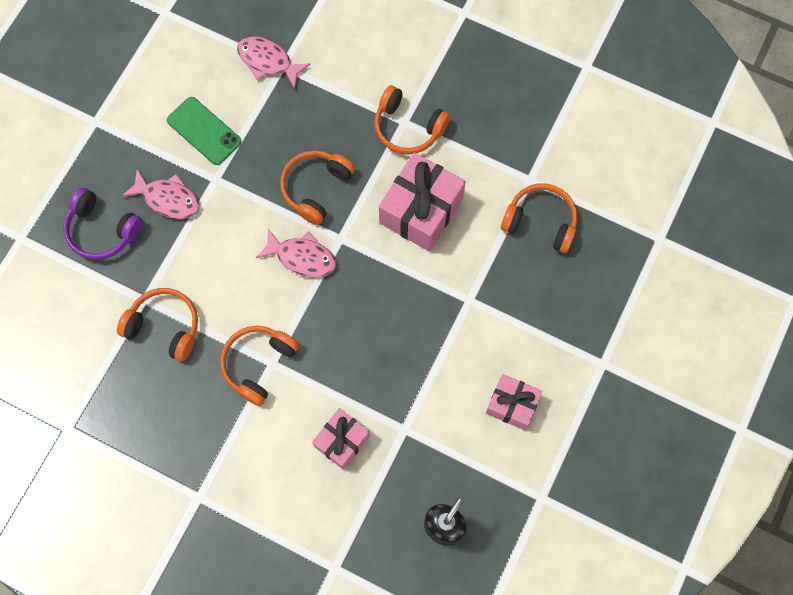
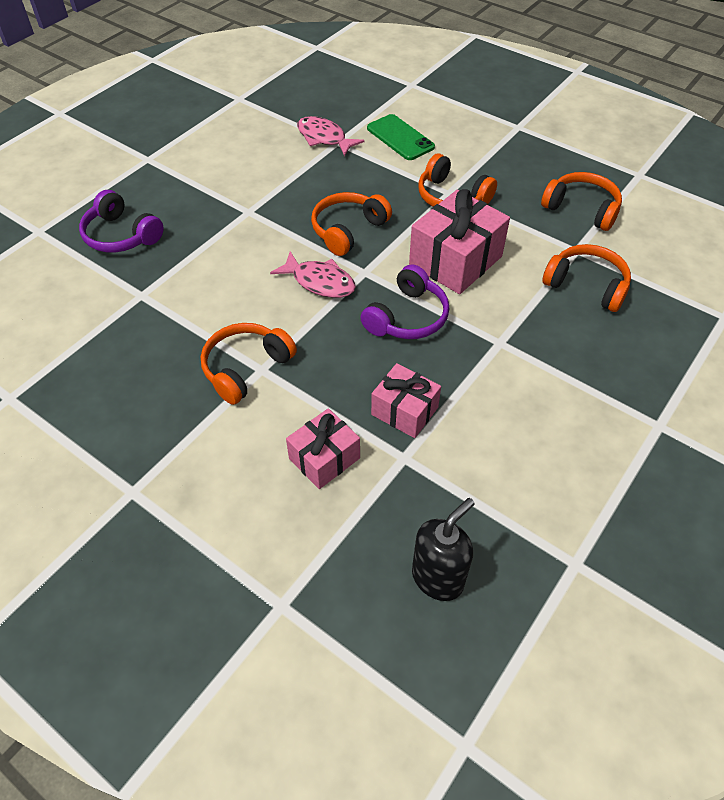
camera: 10 degrees right, 20 degrees down
(165, 326) = (154, 320): orange headphones -> orange headphones (582, 209)
(168, 199) = (195, 220): pink fish -> none
(204, 131) = (248, 177): green phone -> green phone (400, 138)
(387, 285) = (407, 317): none -> purple headphones
(512, 405) = (542, 451): pink gift -> pink gift (404, 411)

